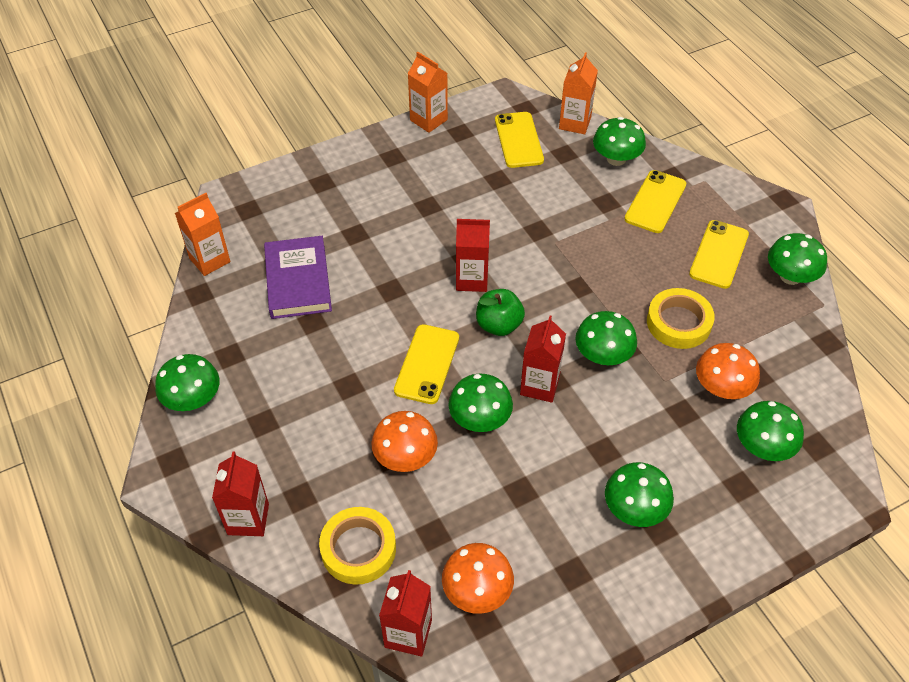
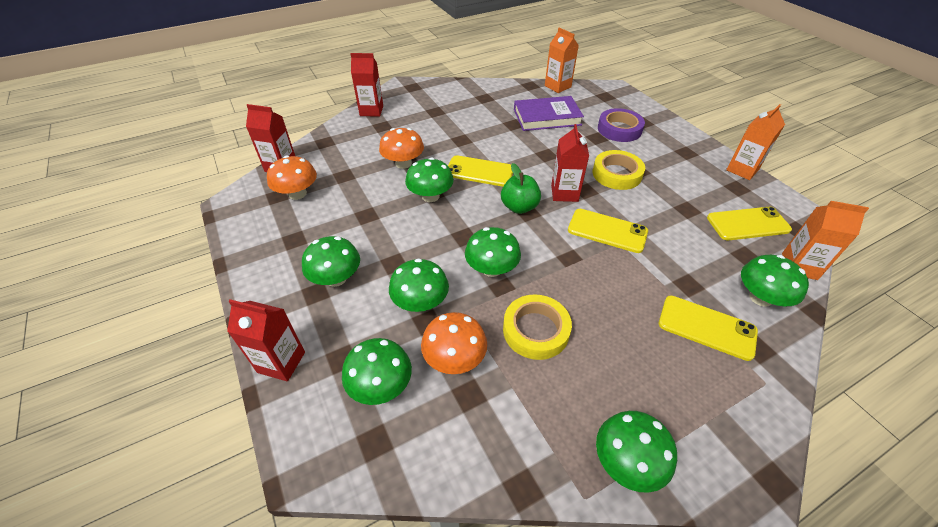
camera: 90 degrees right, 5 degrees down
(193, 399) = (453, 89): green mushroom -> green mushroom (420, 302)
(337, 208) = (619, 129): none -> purple tape
(358, 549) = (342, 147): yellow tape -> yellow tape (616, 174)
(539, 385) = (459, 228): red carton -> red carton (281, 362)
(719, 254) = (643, 382): yellow phone -> yellow phone (607, 231)

